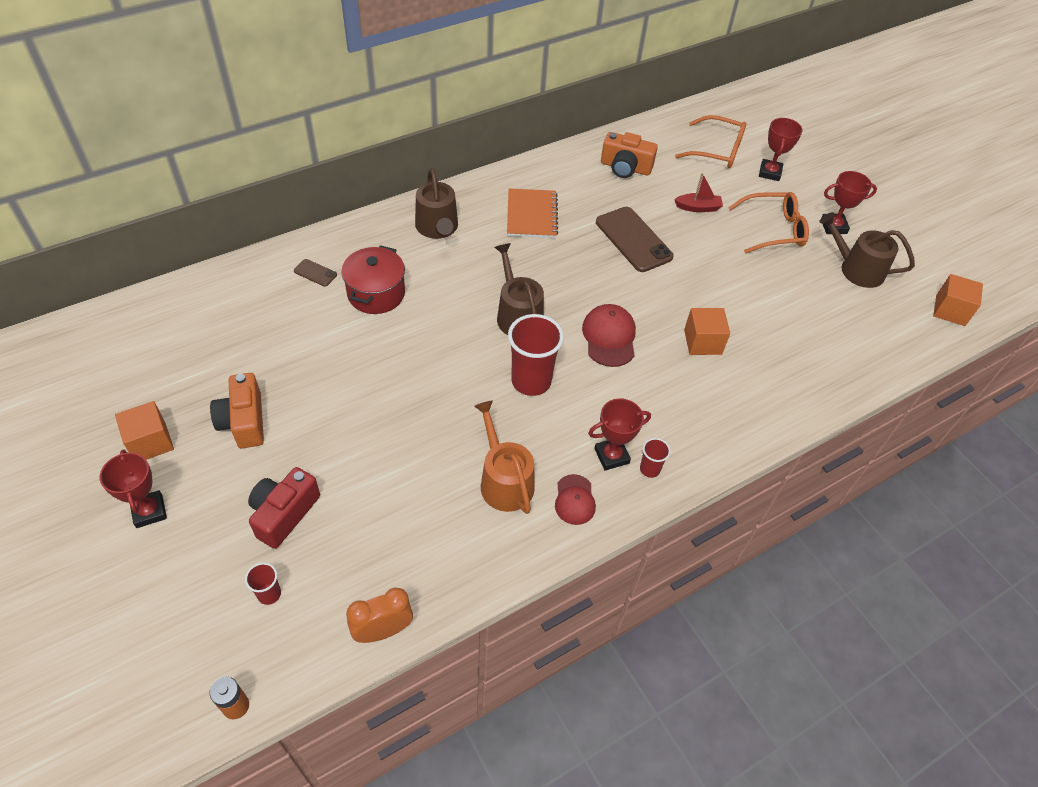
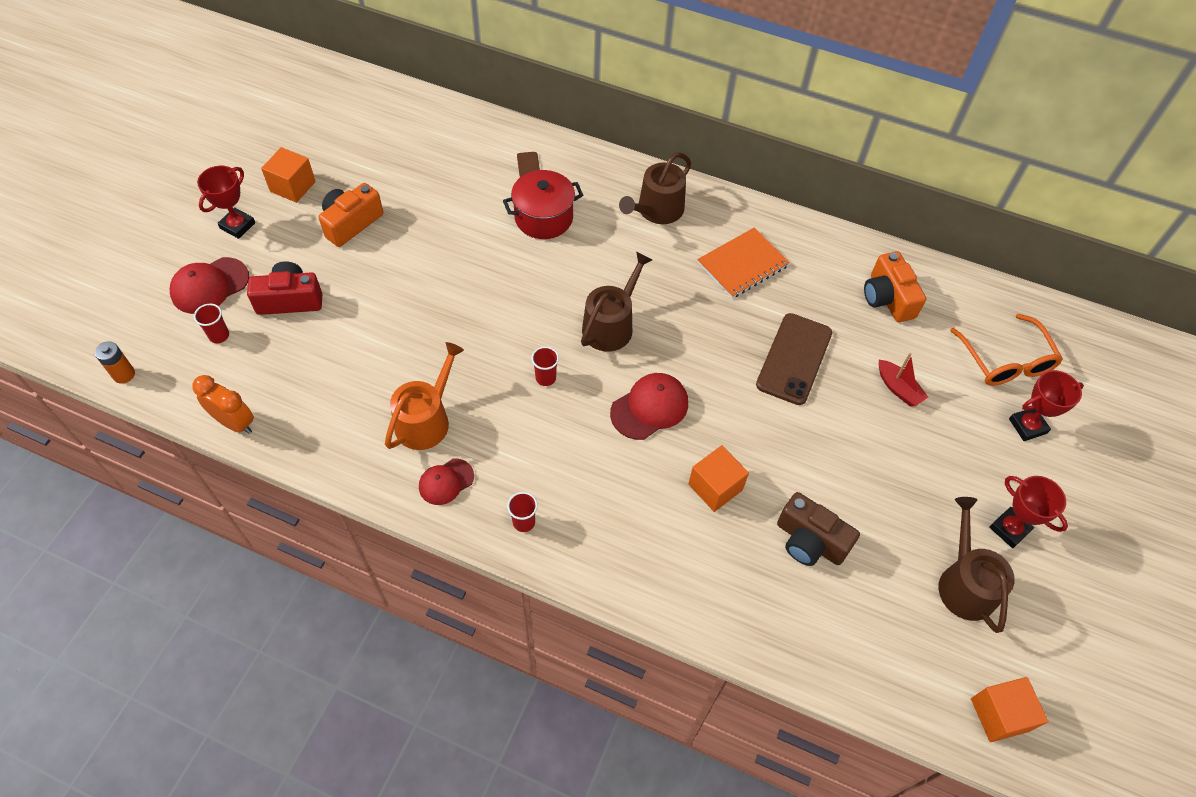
camera: 55 degrees right, 5 degrees up
(200, 572) = (209, 286): none -> red cap
(531, 381) = (545, 378): red cup -> red cup, size x0.48
(611, 456) = (514, 484): red trophy -> none
(773, 229) = (940, 473): orange glasses -> none
(778, 320) = (809, 541): none -> brown camera

